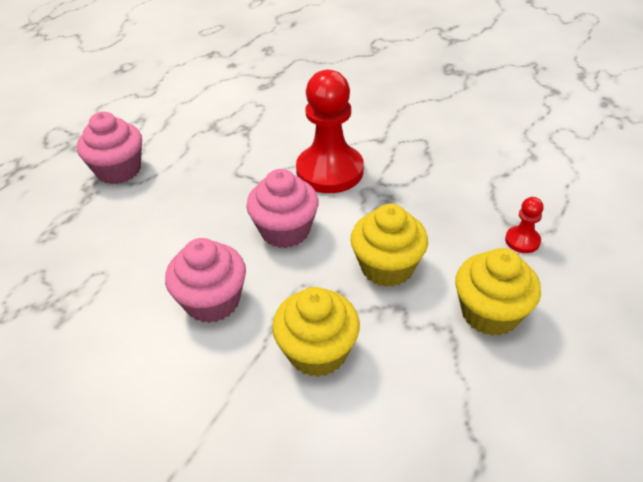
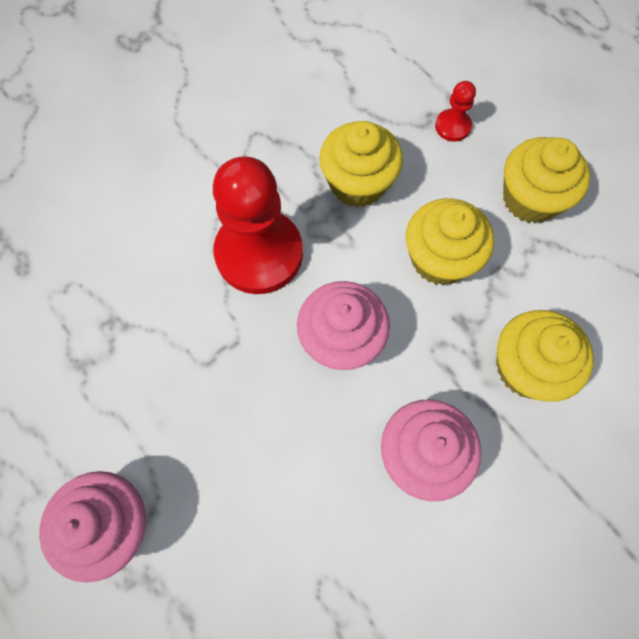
camera: 70 degrees left, 25 degrees up
(422, 201) = (358, 183): none -> yellow cupcake

